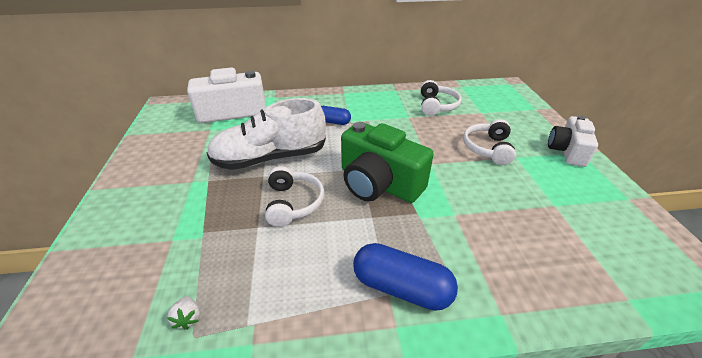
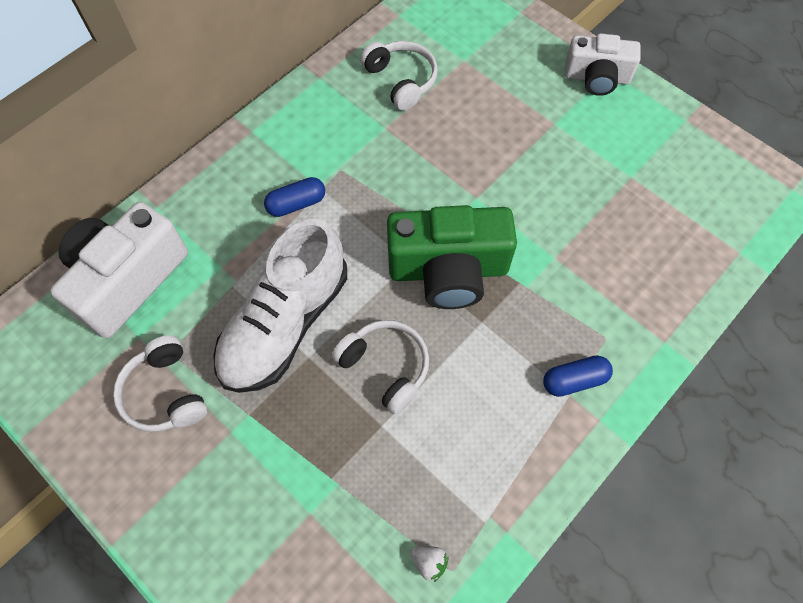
camera: 40 degrees left, 25 degrees up
(401, 287) = (574, 380): blue capsule -> blue capsule, size x0.62
(488, 148) = (517, 128): white headphones -> white headphones (165, 393)
(567, 151) = (596, 78): white camera -> white camera turned 60 degrees counterclockwise

